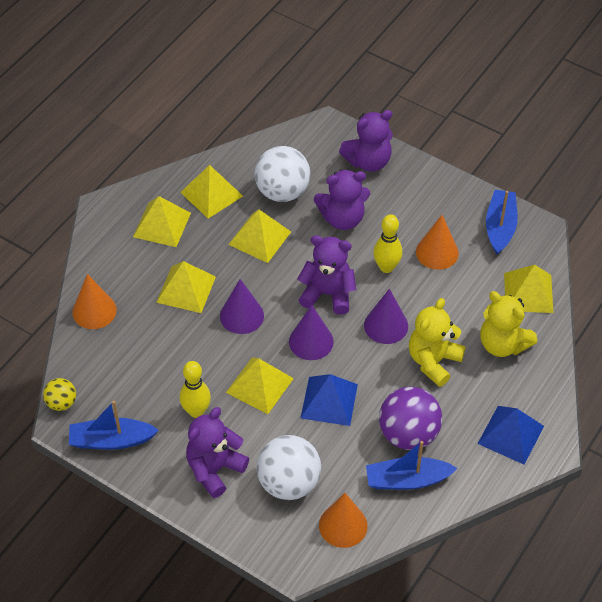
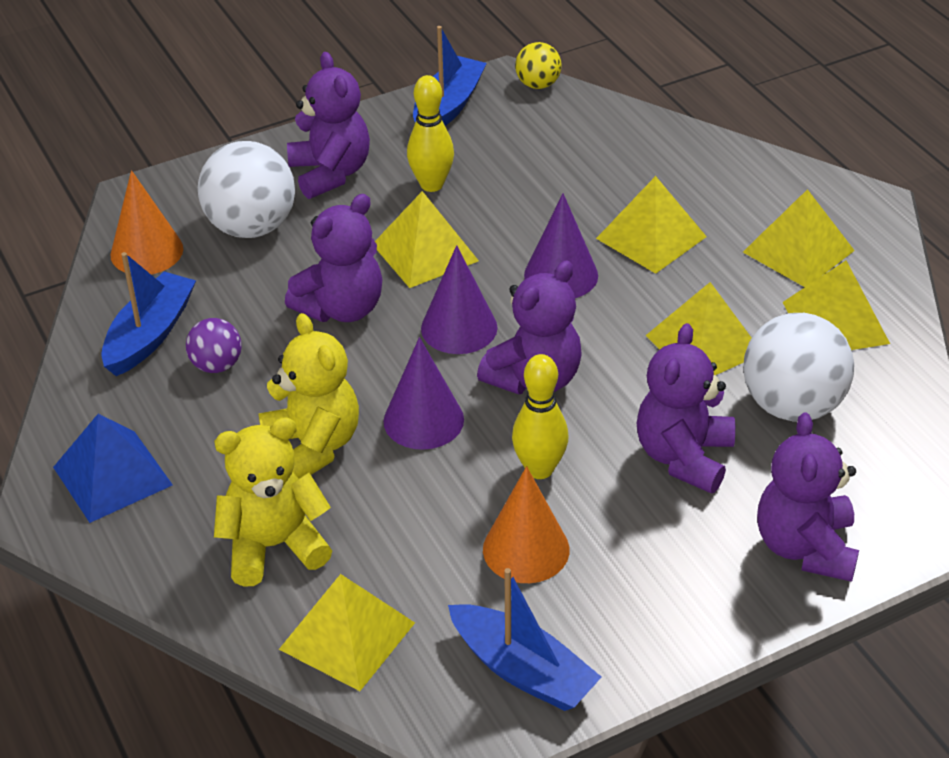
camera: 120 degrees right, 10 degrees down
(94, 311) = (671, 146): orange cone -> none
(329, 401) = (342, 308): blue pyramid -> purple teddy bear
(408, 434) = (217, 365): purple ball -> purple ball, size x0.53

